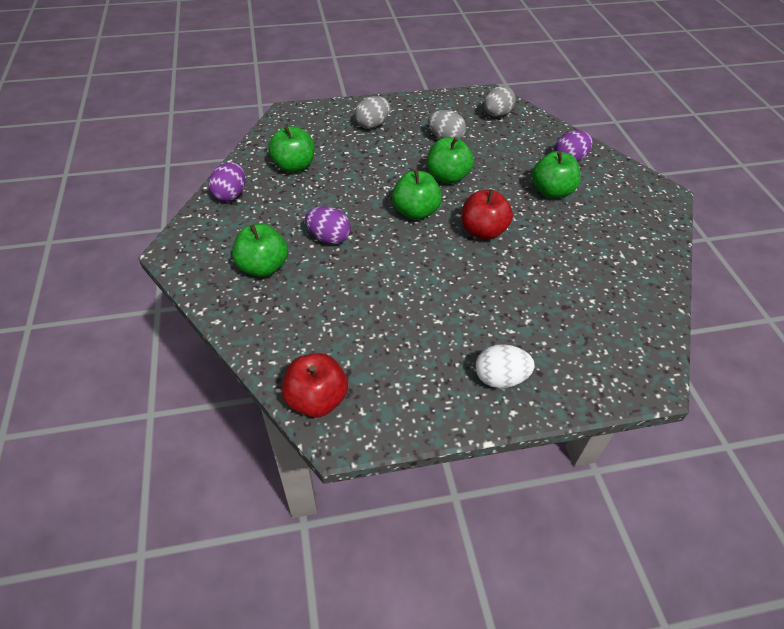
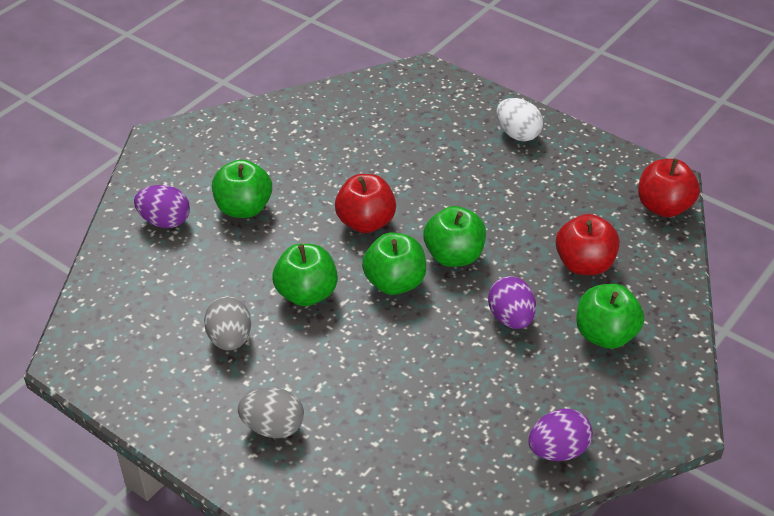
camera: 130 degrees left, 5 degrees down
(294, 166) = (443, 436): green apple -> green apple (454, 256)
(324, 303) = (584, 264): none -> red apple
(496, 114) = (120, 325): grey egg -> none

